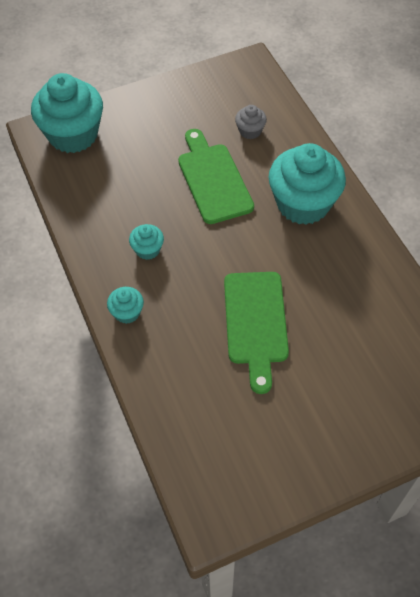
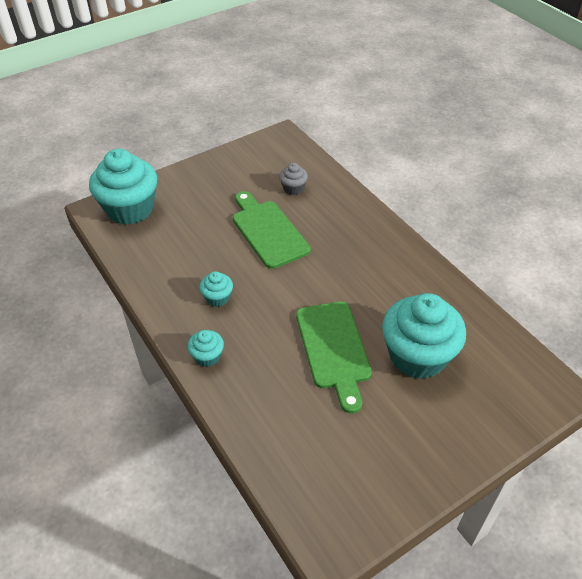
camera: 10 degrees left, 10 degrees down
(303, 204) = (354, 241): turquoise cupcake -> turquoise cupcake (417, 355)

